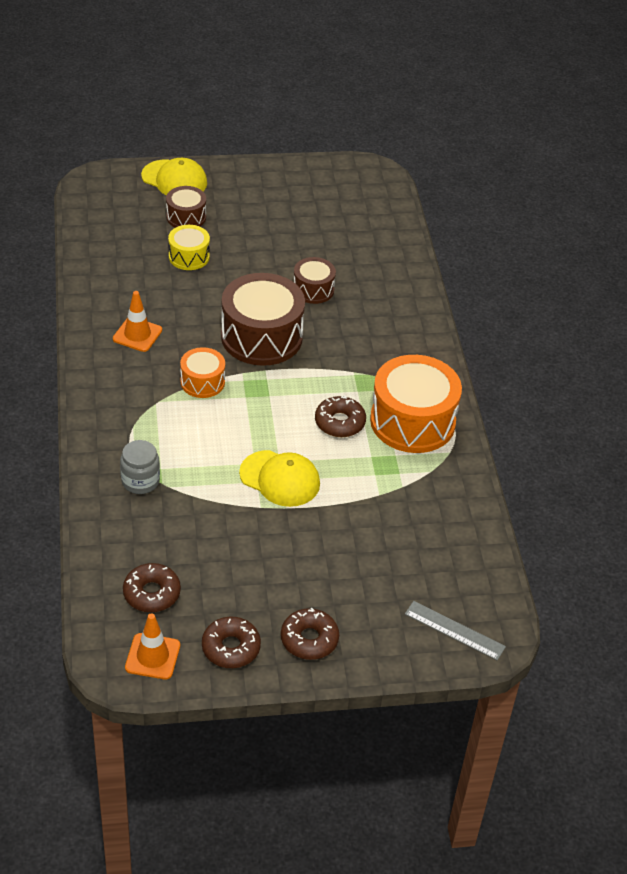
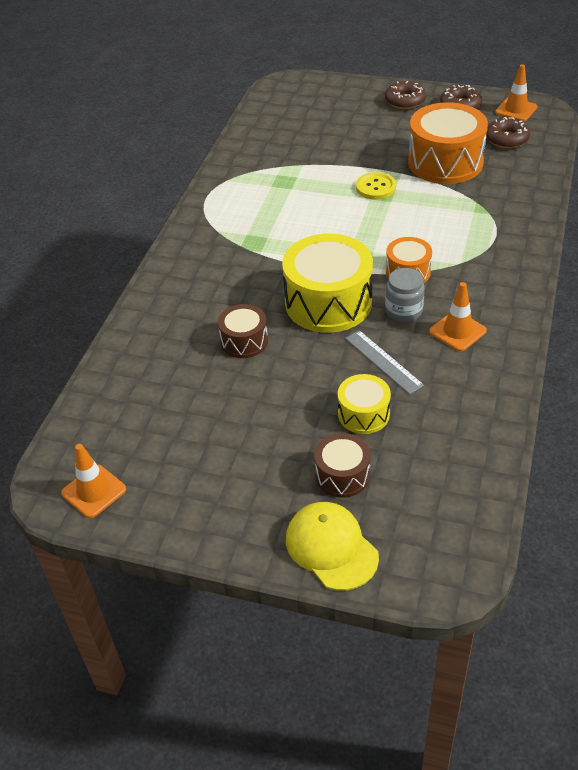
camera: 150 degrees left, 0 degrees up
(140, 481) = (494, 206): grey jar -> grey jar (403, 311)
(261, 337) = (328, 302): brown drum -> yellow drum
(280, 478) = (375, 187): yellow cap -> yellow button
(339, 422) = (300, 216): brown donut -> none
(347, 176) = (94, 491): none -> orange traffic cone
(412, 421) = (238, 206): orange drum -> orange drum (445, 162)
(454, 630) = (306, 90): grey ruler -> grey ruler (383, 361)

